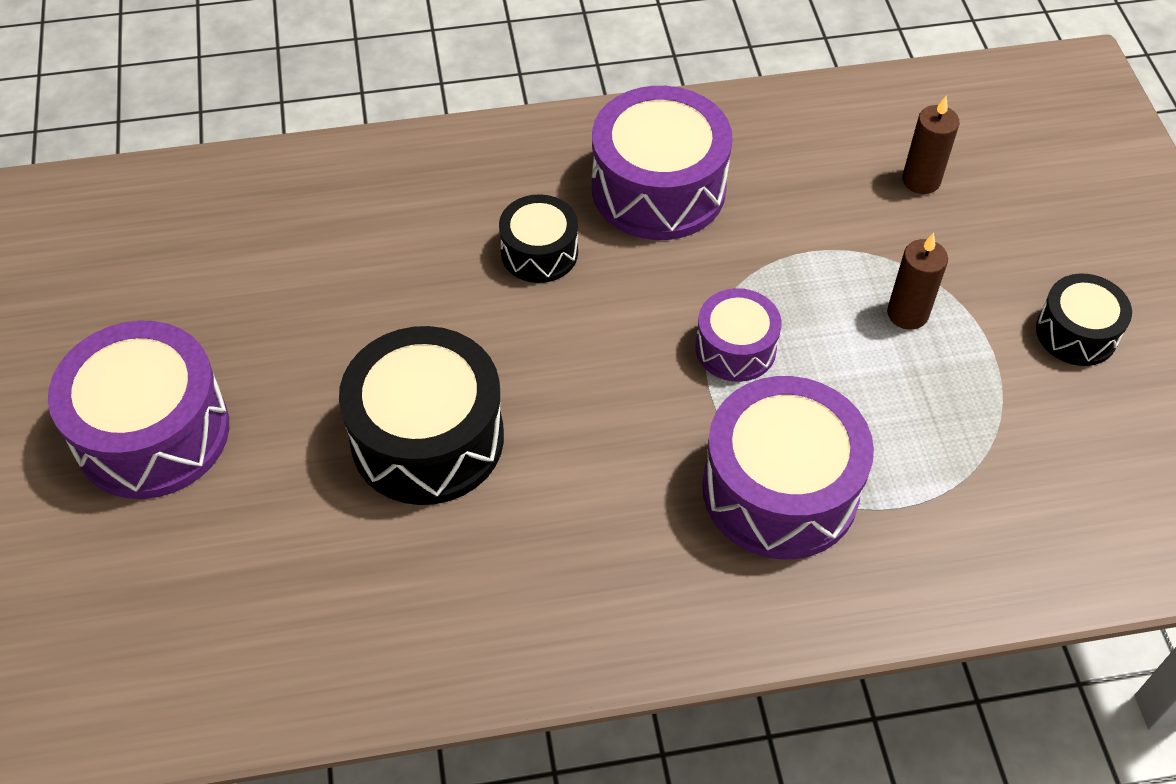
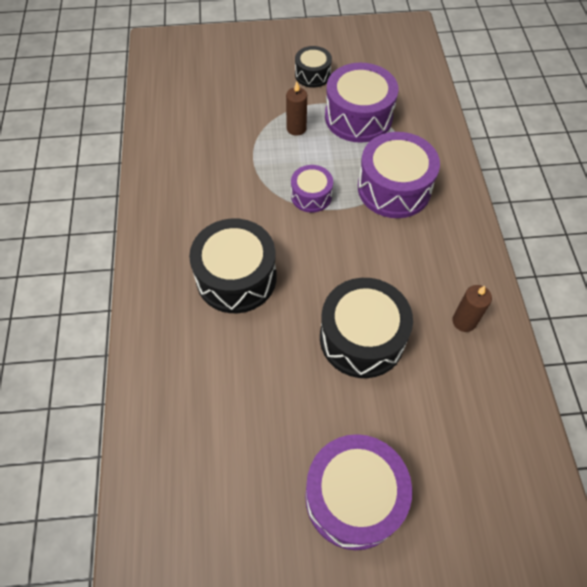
camera: 85 degrees left, 5 degrees up
(539, 252) = (236, 277): black drum -> black drum, size x1.80
(658, 188) = (198, 218): purple drum -> purple drum (358, 117)
(921, 180) = (213, 110): brown candle -> brown candle (464, 321)

